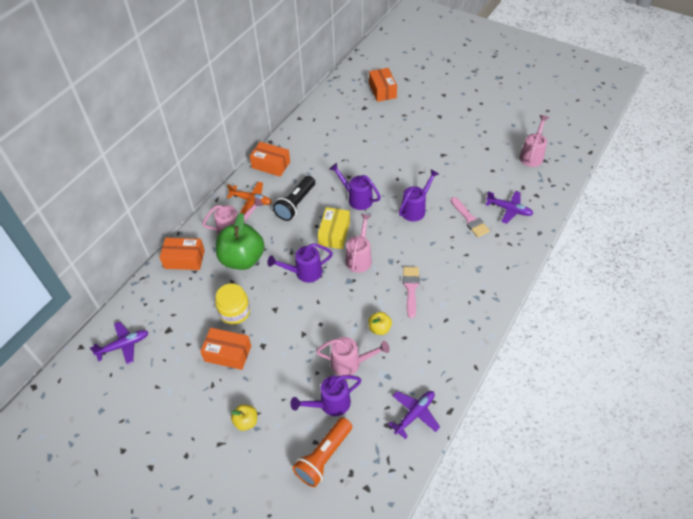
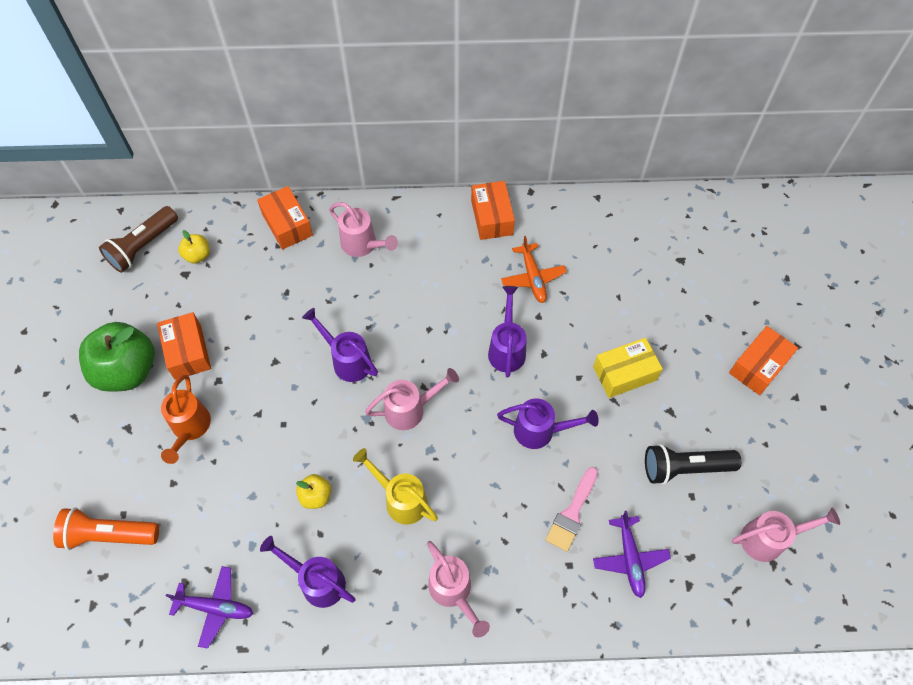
camera: 55 degrees right, 10 degrees up
(124, 345) = (143, 246): purple plane -> brown flashlight
(235, 312) = (246, 323): yellow jar -> none
(242, 259) = (325, 282): green apple -> green apple (127, 370)
(246, 421) = (113, 426): yellow apple -> yellow apple (197, 255)
(251, 200) = (419, 234): orange plane -> orange plane (533, 278)
(283, 376) = (190, 428): none -> orange watering can
(296, 204) = (447, 285): black flashlight -> black flashlight (685, 468)
(330, 404) = (179, 501): purple watering can -> purple watering can (317, 581)
(334, 233) = (430, 357): yellow box -> yellow box (624, 373)
(350, 363) = (246, 491): pink watering can -> pink watering can (453, 591)
(382, 90) = (735, 262): orange box -> orange box (758, 366)
(411, 288) = (401, 499): pink brush -> yellow watering can

